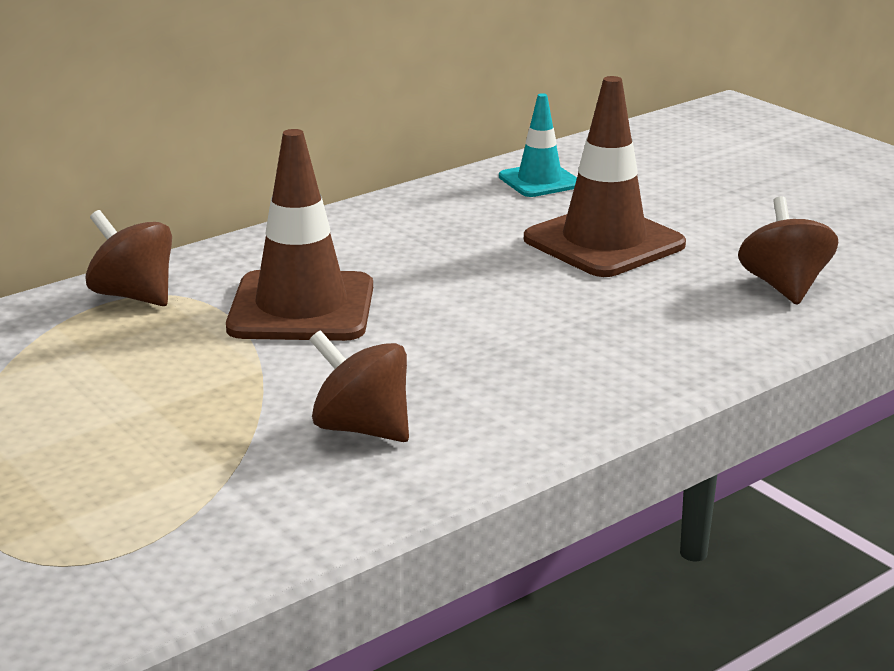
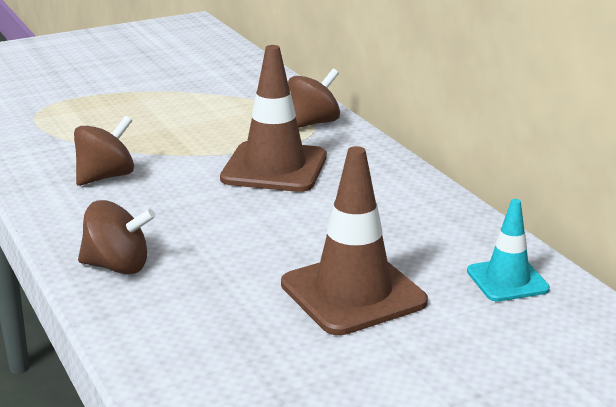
camera: 100 degrees right, 0 degrees up
(784, 287) = (224, 372): brown spinning top -> brown spinning top (117, 266)

